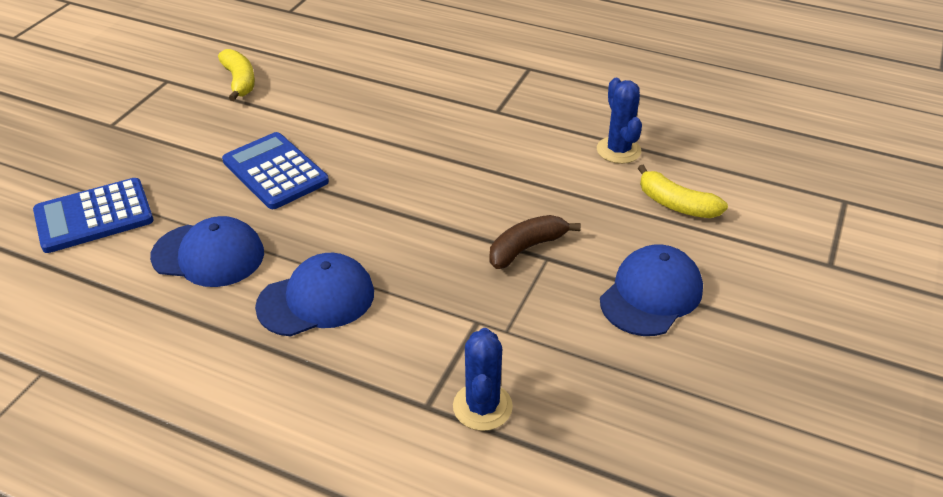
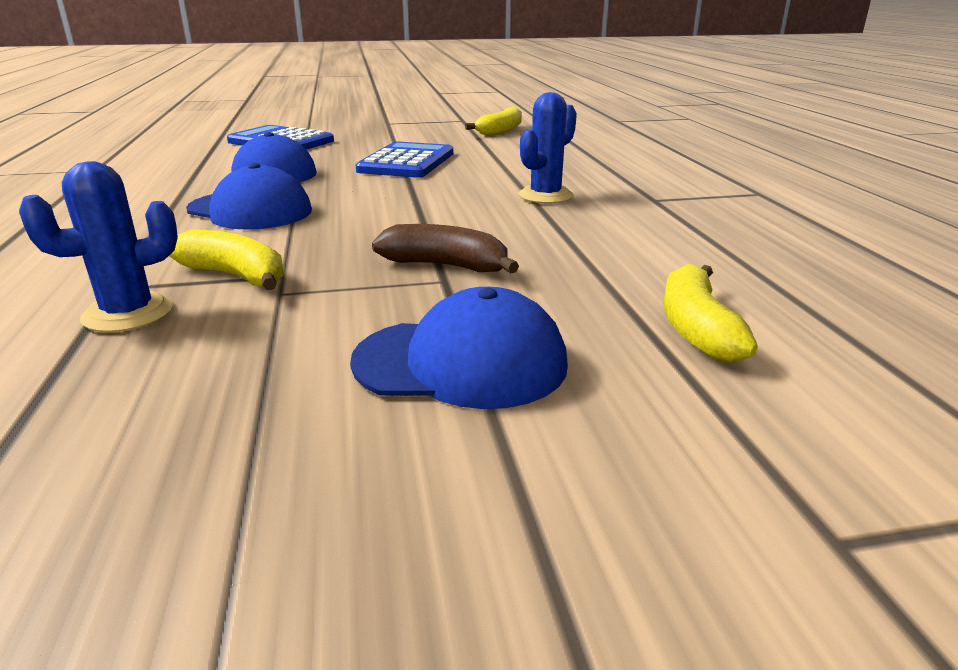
camera: 55 degrees right, 15 degrees down
(459, 343) = (236, 276): none -> yellow banana
(618, 150) = (727, 265): blue cactus -> blue cactus (545, 196)

